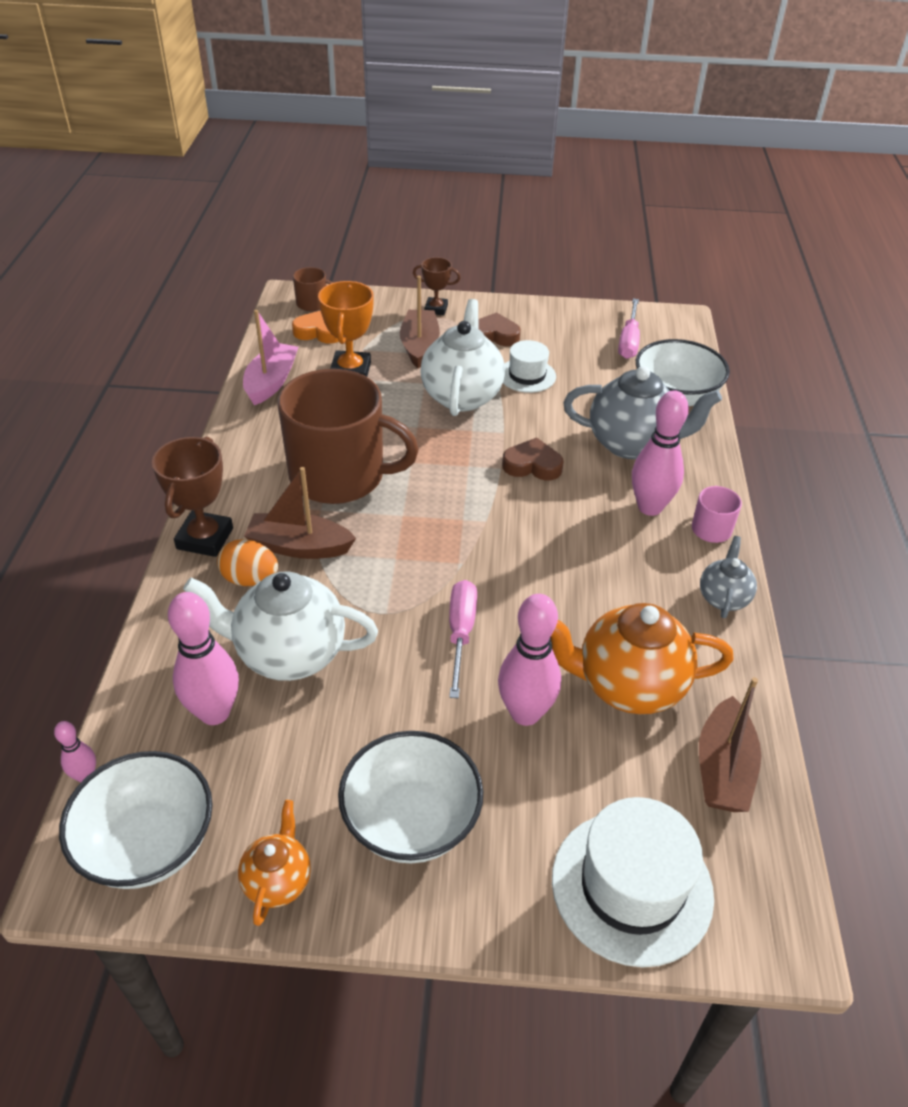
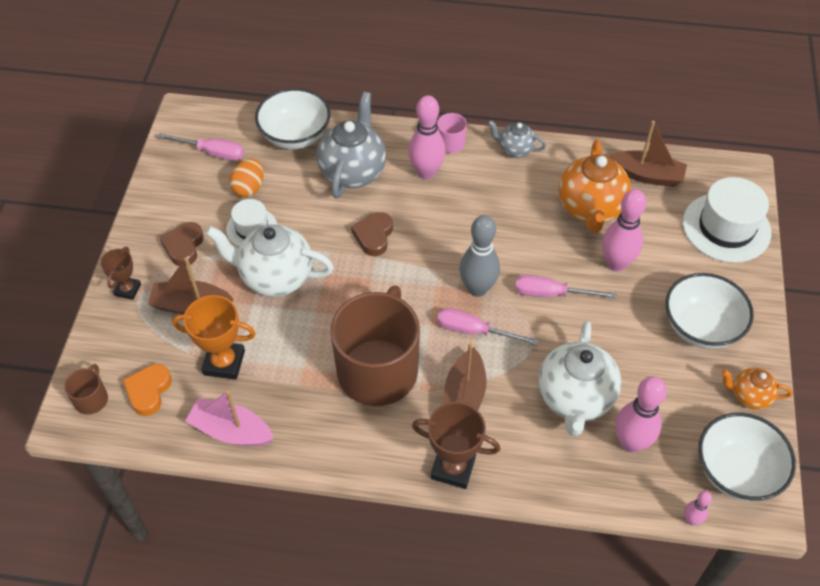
camera: 85 degrees left, 10 degrees up
(250, 579) = (500, 429): orange egg -> orange egg (249, 188)
(395, 555) = (474, 331): none -> pink screwdriver
(462, 558) = (477, 289): none -> grey bowling pin

